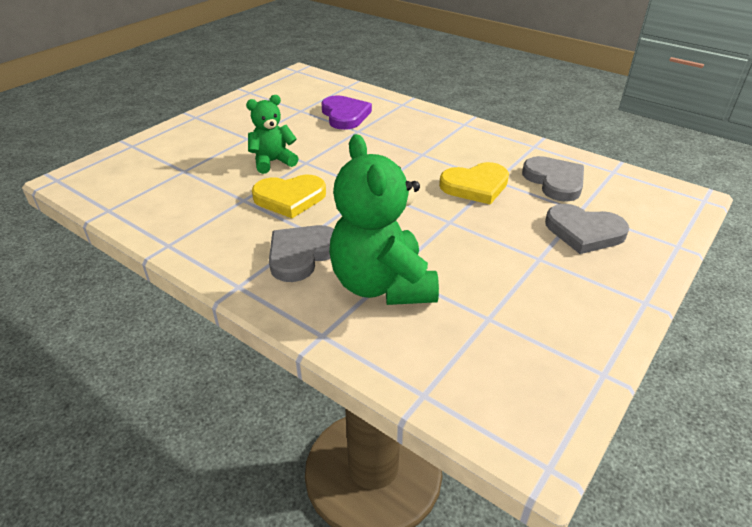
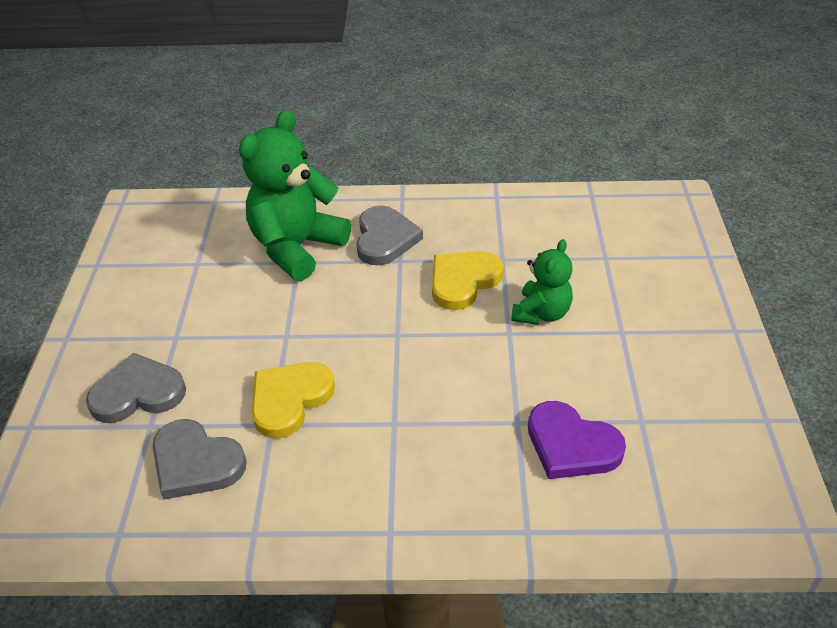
camera: 145 degrees right, 5 degrees up
(382, 285) = (297, 247): green teddy bear -> green teddy bear turned 90 degrees counterclockwise

